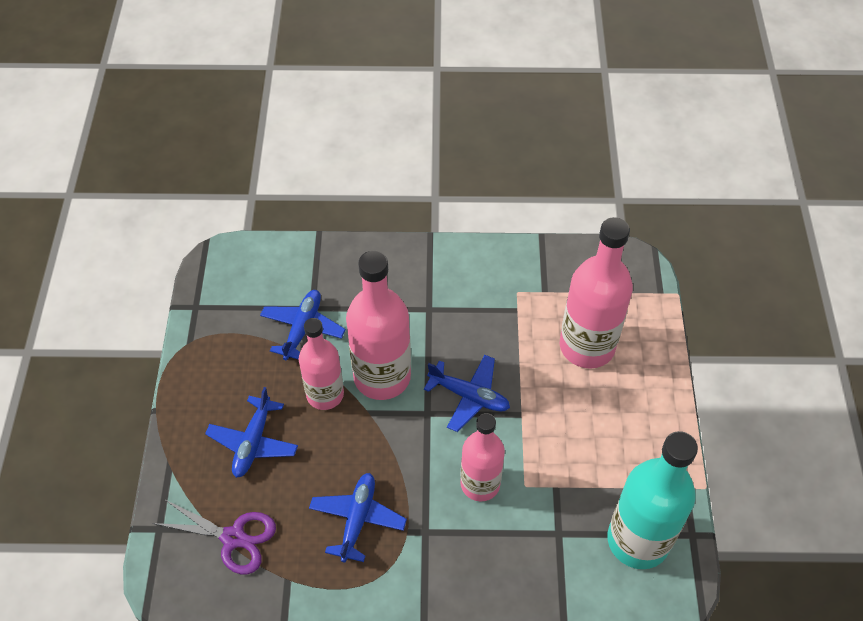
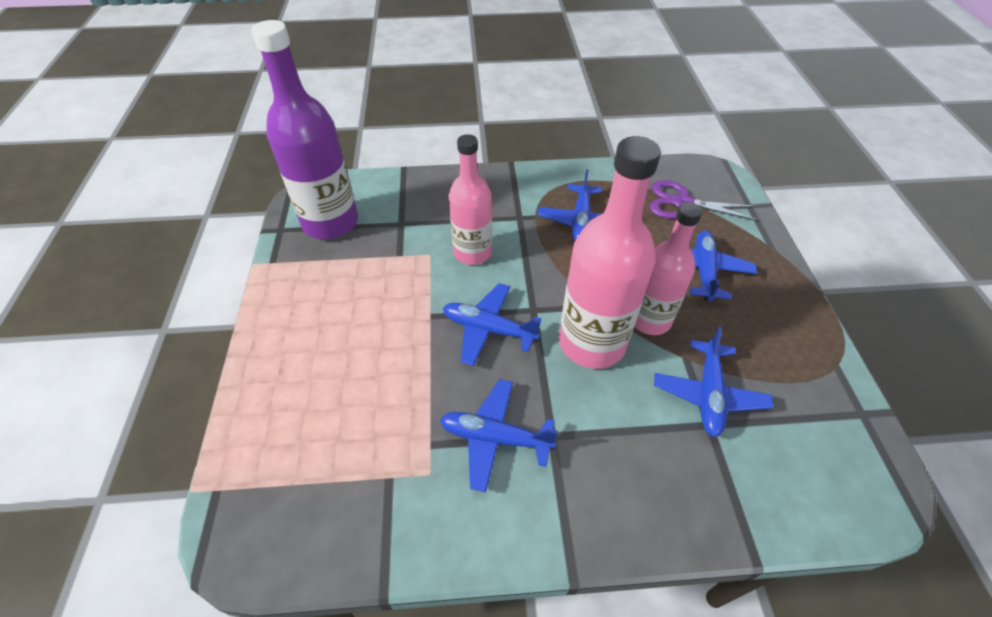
camera: 175 degrees right, 5 degrees down
(470, 310) = (495, 438): none -> blue plane
(587, 346) = (342, 399): pink bottle -> none
(638, 540) = (330, 223): turquoise bottle -> purple bottle

